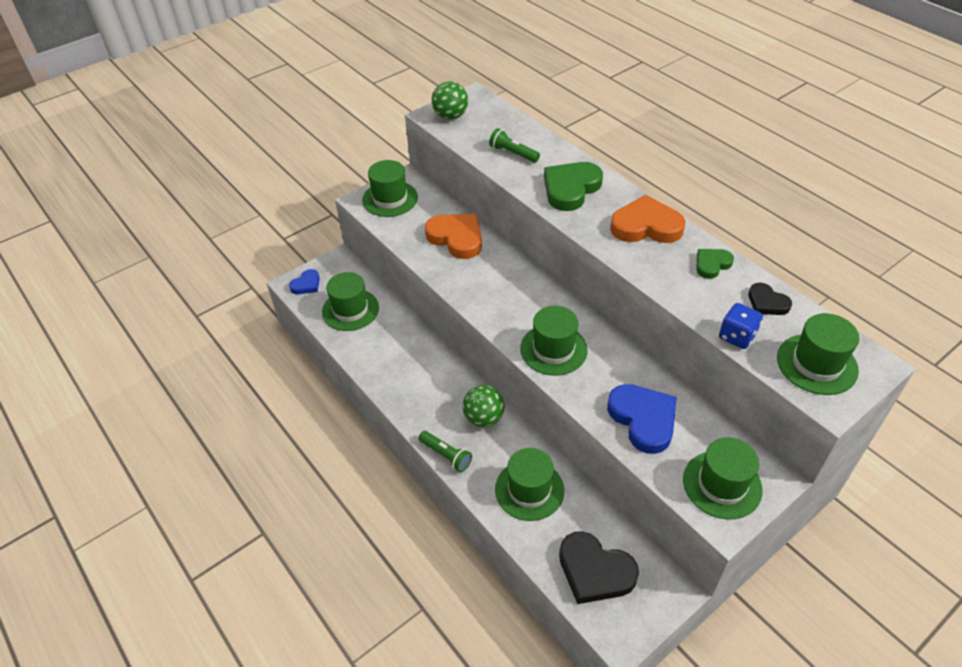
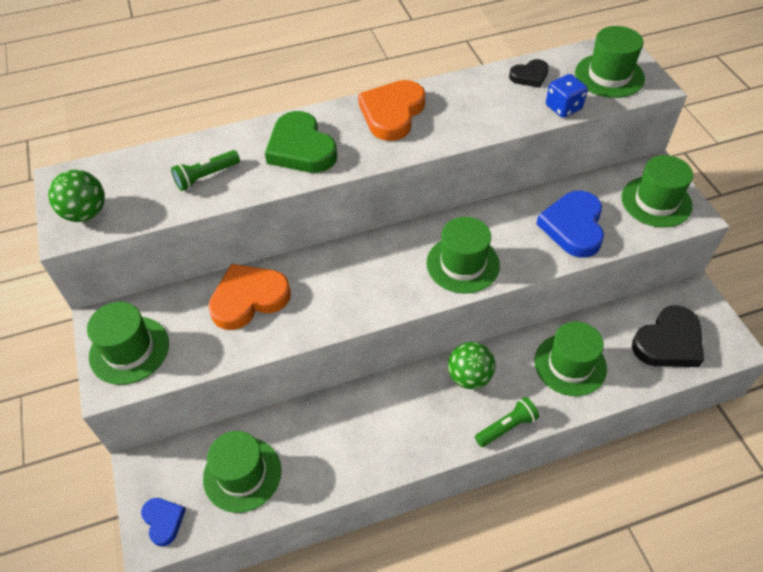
camera: 70 degrees left, 5 degrees up
(643, 419) = (573, 227): blue heart -> blue heart turned 75 degrees counterclockwise
(712, 264) = (467, 90): green heart -> none

